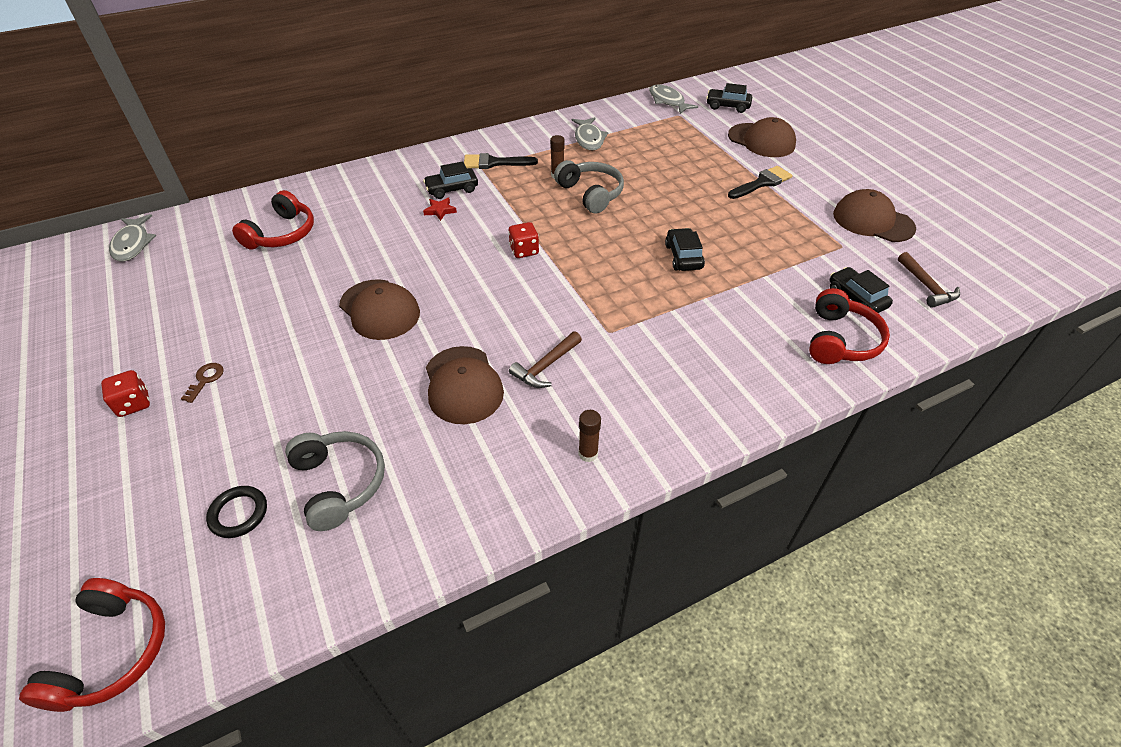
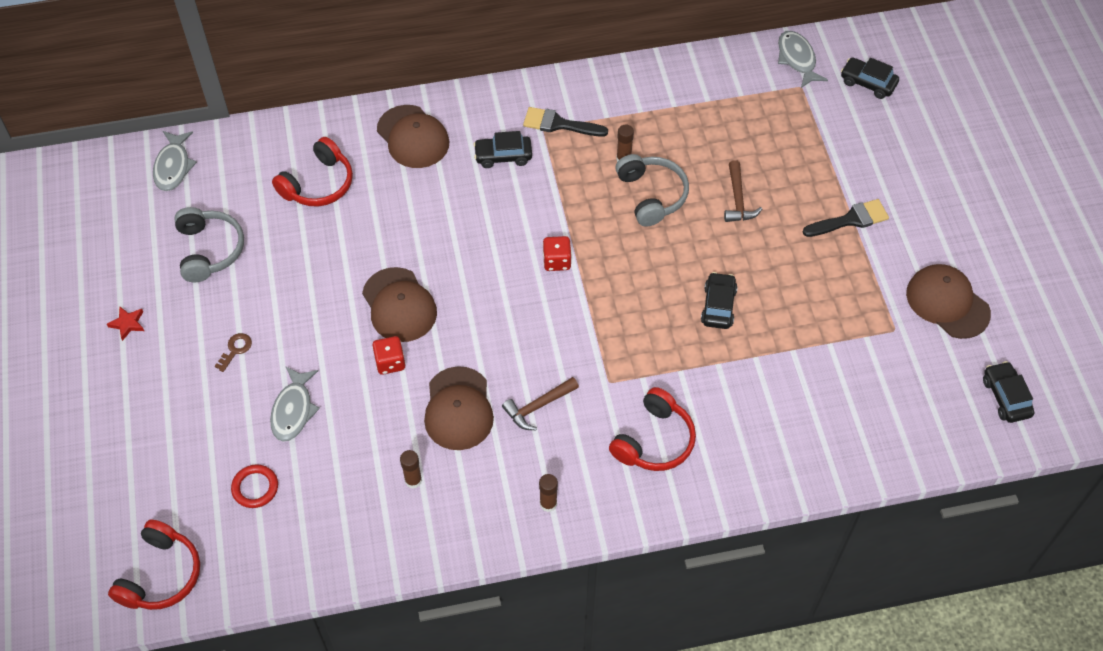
camera: 15 degrees right, 10 degrees up
(134, 404) = (175, 361): red dice -> red dice (390, 362)
(238, 513) = (255, 488): black ring -> red ring
(339, 483) = (337, 480): grey headphones -> grey headphones (209, 250)
(430, 464) = (413, 480): none -> brown glue stick
(440, 210) = (484, 185): red star -> red star (128, 324)
(589, 139) = (678, 107): grey fish -> grey fish (293, 410)
(761, 140) = (882, 151): brown cap -> brown cap (413, 137)
(840, 340) = (830, 444): red headphones -> red headphones (654, 440)
(856, 298) = (873, 399): black car -> black car (1006, 397)
(927, 287) = (955, 402): brown hammer -> brown hammer (738, 200)

